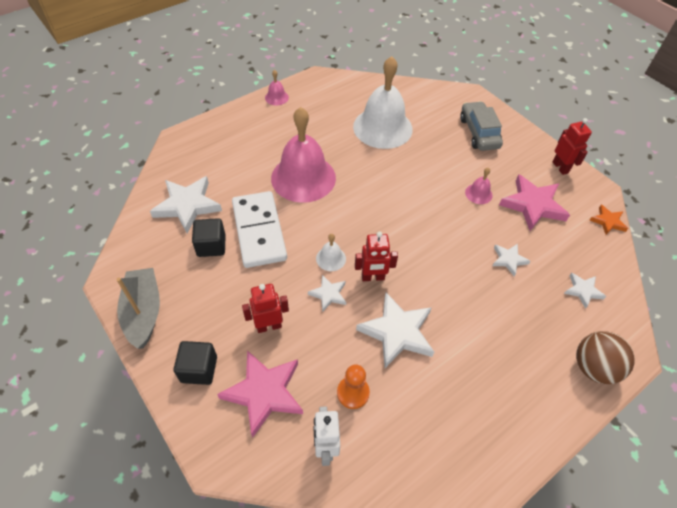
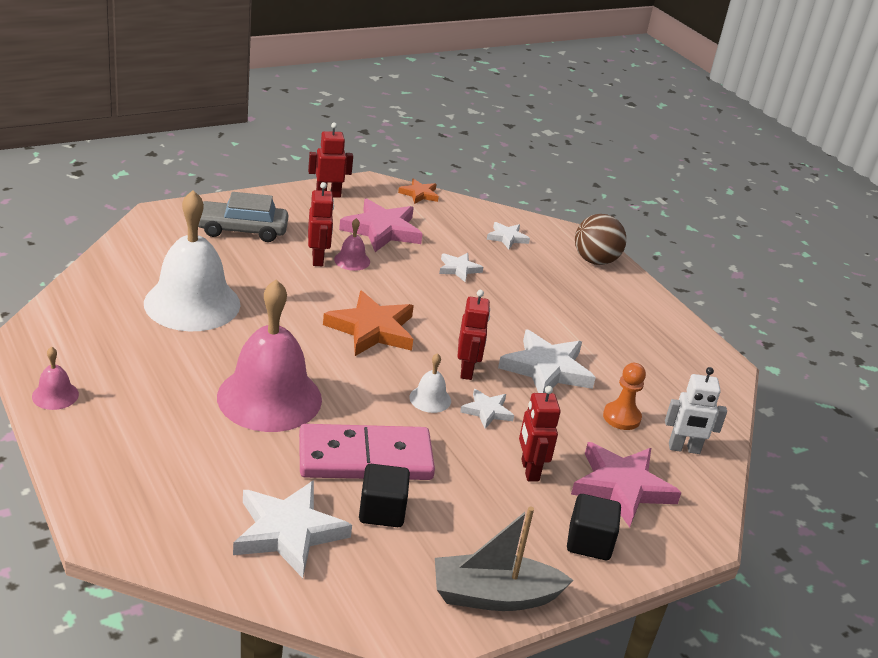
camera: 85 degrees left, 20 degrees down
(259, 231) = (365, 458): white domino -> pink domino
(398, 216) = (372, 329): none -> orange star
(468, 175) = (318, 259): none -> red robot

